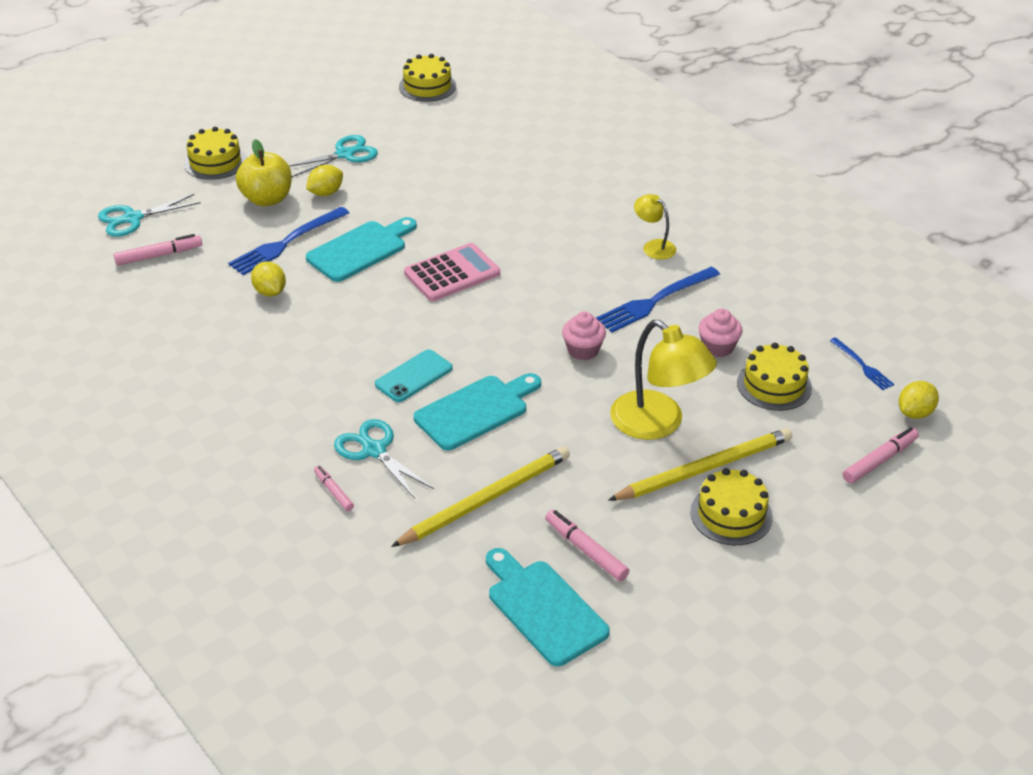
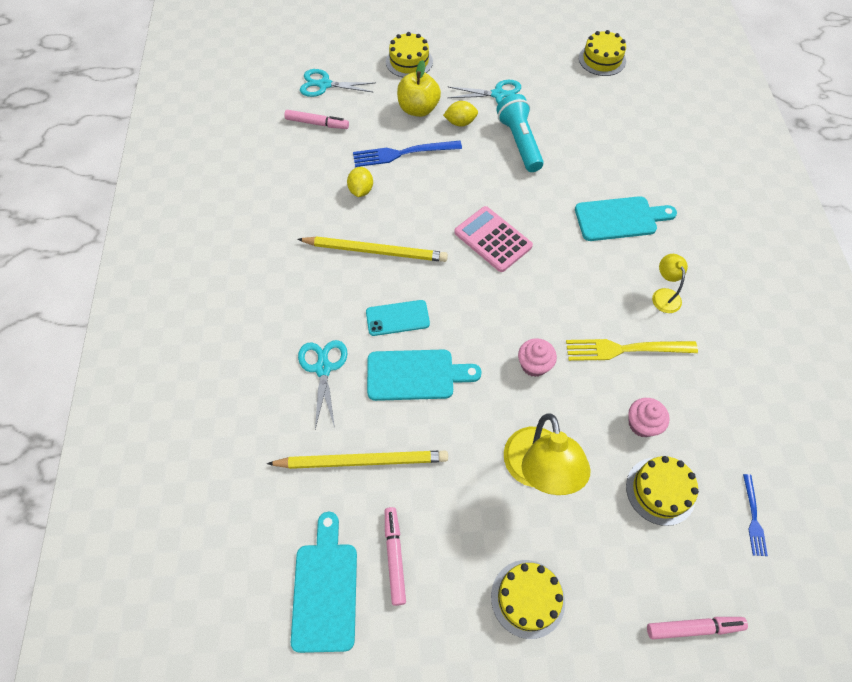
camera: 35 degrees right, 20 degrees up
(333, 491) = (272, 388): pink marker -> none
(360, 250) = (446, 185): turquoise cutting board -> turquoise cutting board (619, 218)
(405, 185) = (519, 142): none -> turquoise flashlight
(452, 273) = (493, 239): pink calculator -> pink calculator turned 135 degrees counterclockwise
(655, 301) = (625, 349): blue fork -> yellow fork
(704, 469) = (541, 538): yellow pencil -> yellow pencil (375, 251)
(915, 413) = (764, 598): yellow lemon -> none

